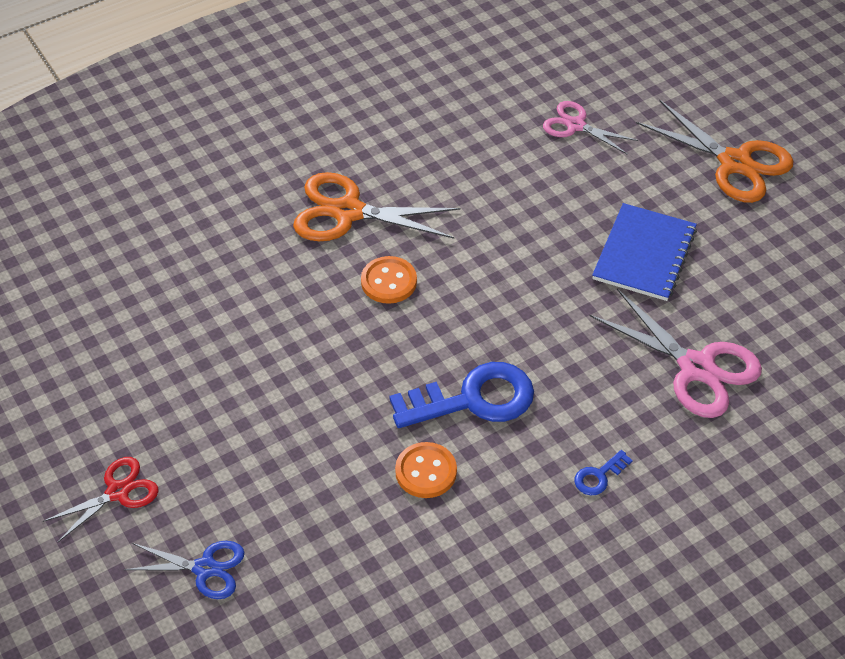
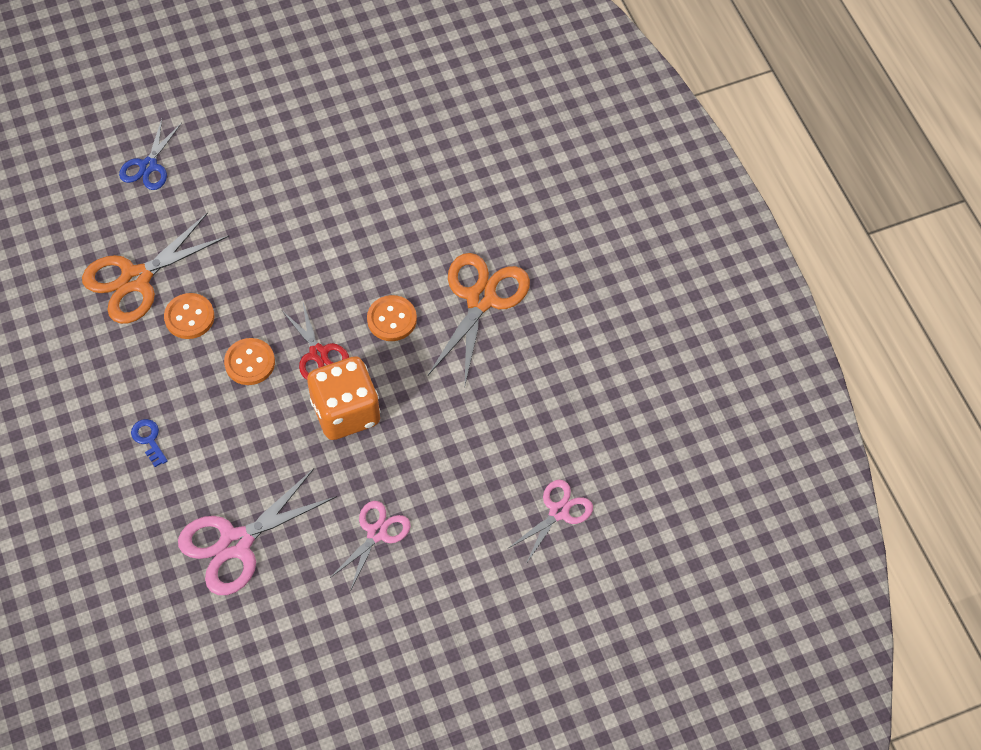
camera: 100 degrees right, 10 degrees up
(117, 492) = (230, 117): red scissors -> red scissors (318, 353)
(473, 399) = (250, 363): blue key -> orange button
(513, 302) = (346, 412): none -> orange dice
(644, 254) = (377, 533): blue notebook -> pink scissors
(734, 163) = (479, 649): orange scissors -> orange scissors (136, 279)

